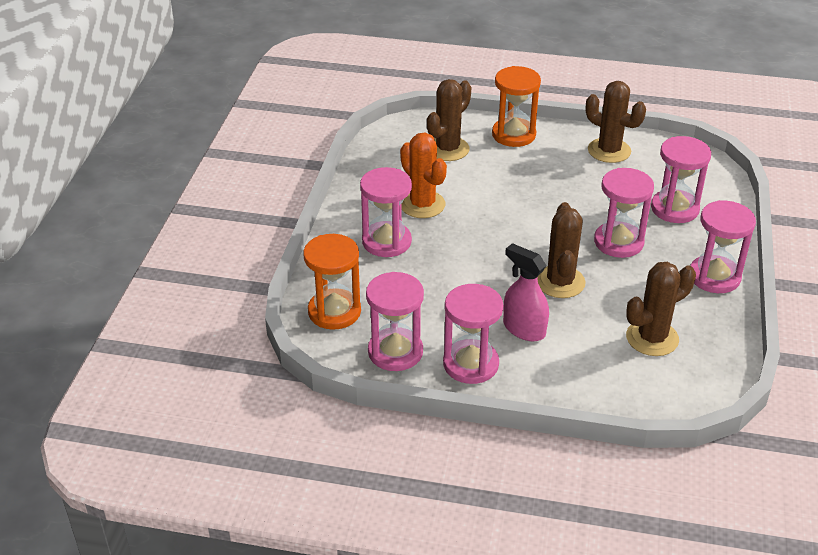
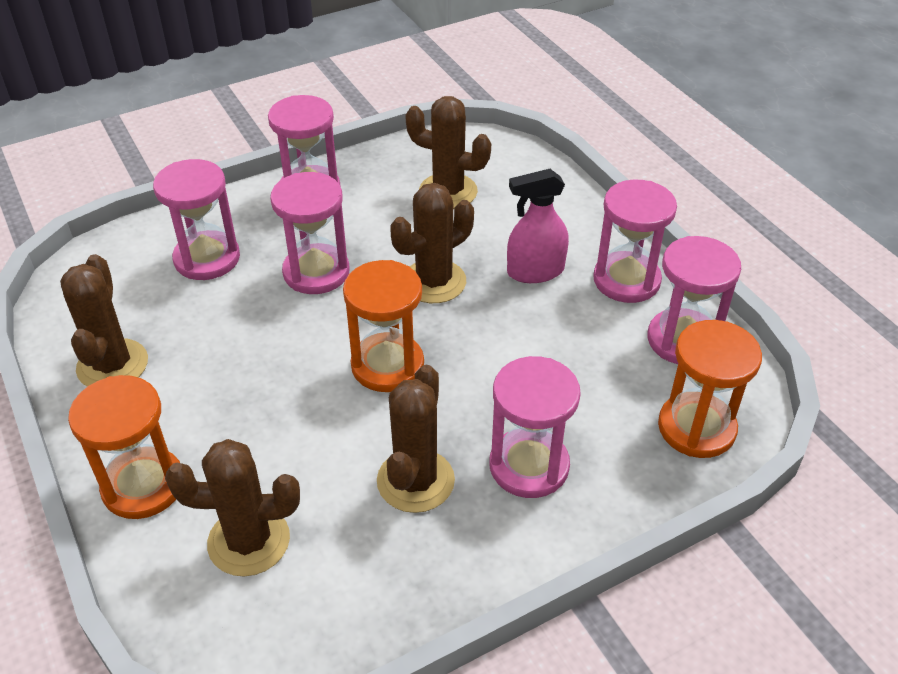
camera: 130 degrees left, 5 degrees up
(422, 204) = (415, 481): orange cactus -> brown cactus
(508, 232) = (387, 365): none -> orange hourglass
(524, 329) = (535, 271): pink spray bottle -> pink spray bottle turned 75 degrees clockwise

